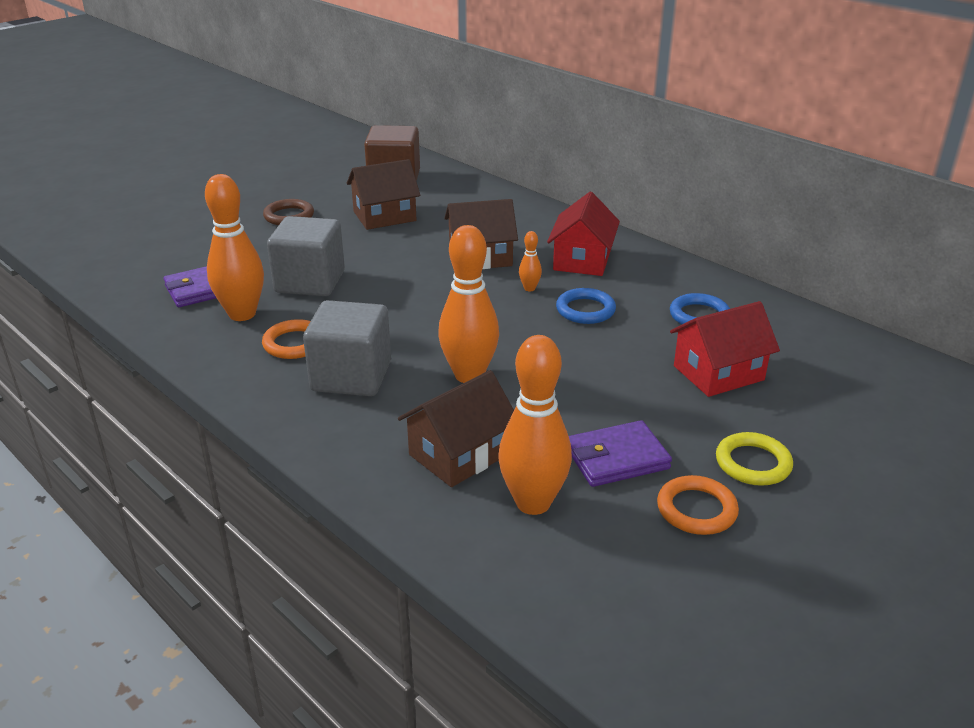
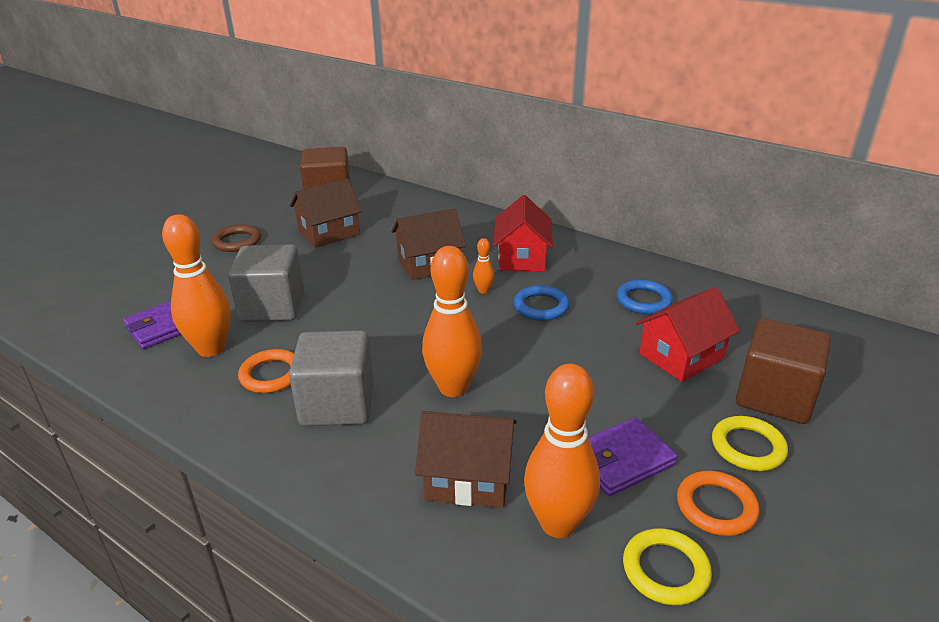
camera: 10 degrees left, 0 degrees up
(459, 454) = (468, 478): brown house -> brown house turned 60 degrees clockwise
(623, 553) = (665, 570): none -> yellow ring
(803, 422) = (774, 396): none -> brown cube

